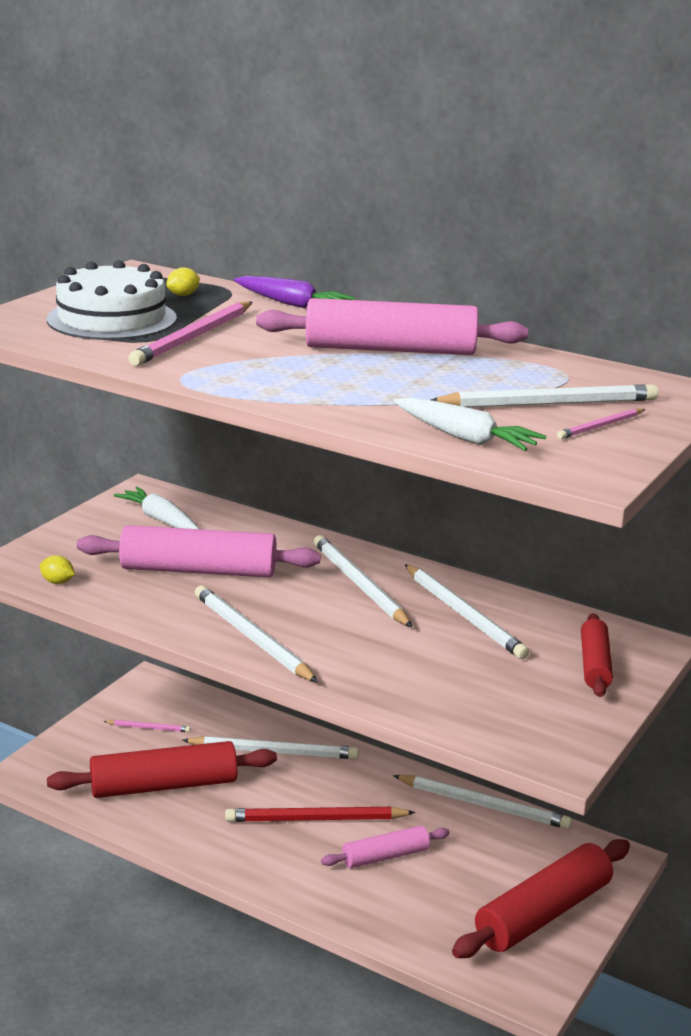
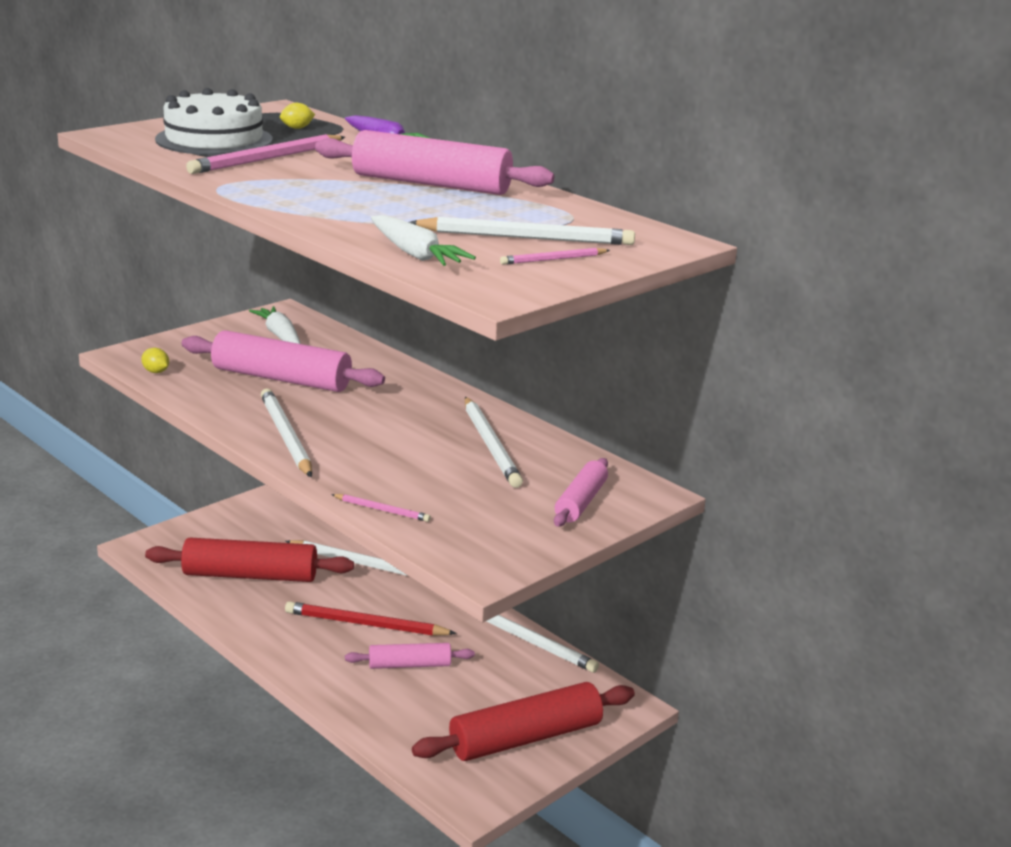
camera: 15 degrees right, 0 degrees up
(149, 728) = (265, 527): pink pencil -> pink pencil (382, 510)
(359, 585) = (414, 408): white pencil -> none
(594, 664) = (580, 502): red rolling pin -> pink rolling pin

